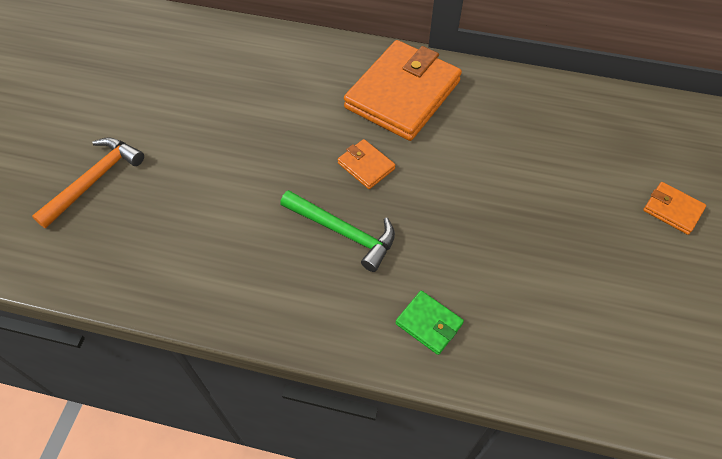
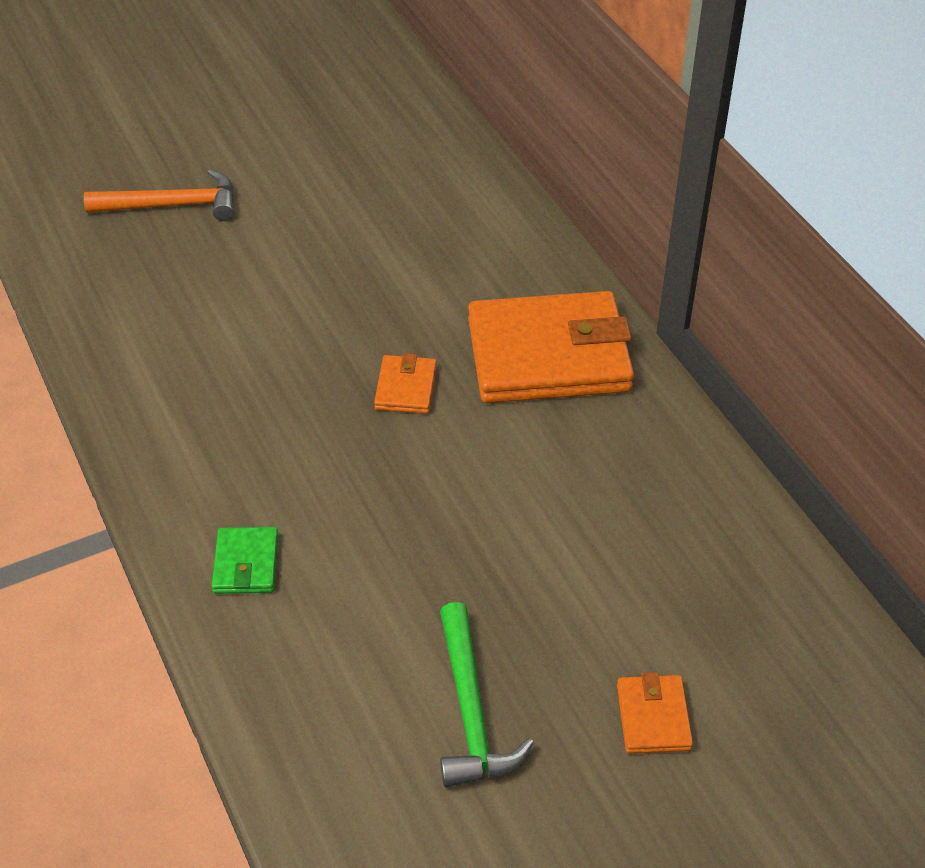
camera: 50 degrees right, 10 degrees down
(343, 232) = (296, 424): green hammer -> green hammer (471, 711)

